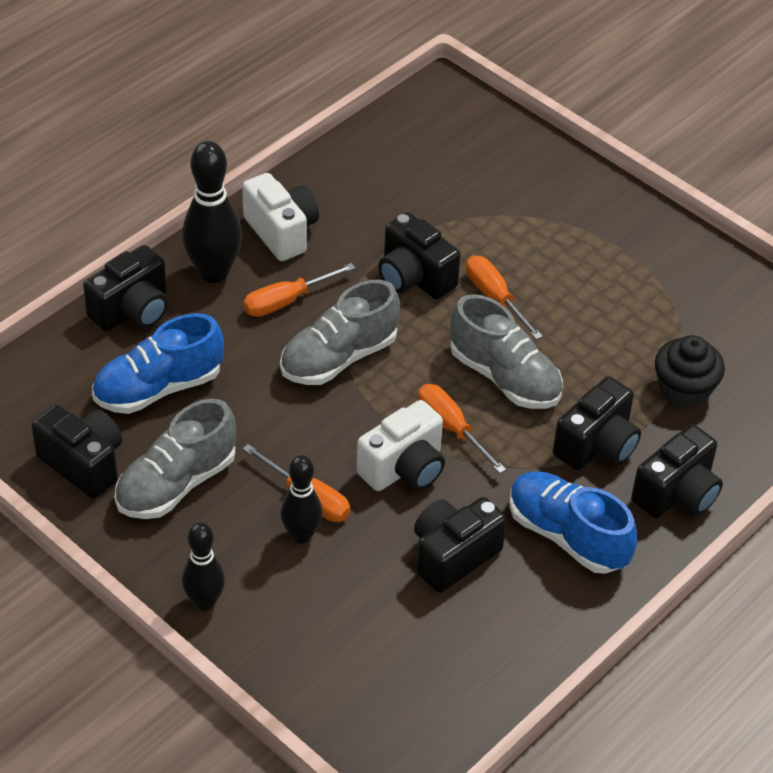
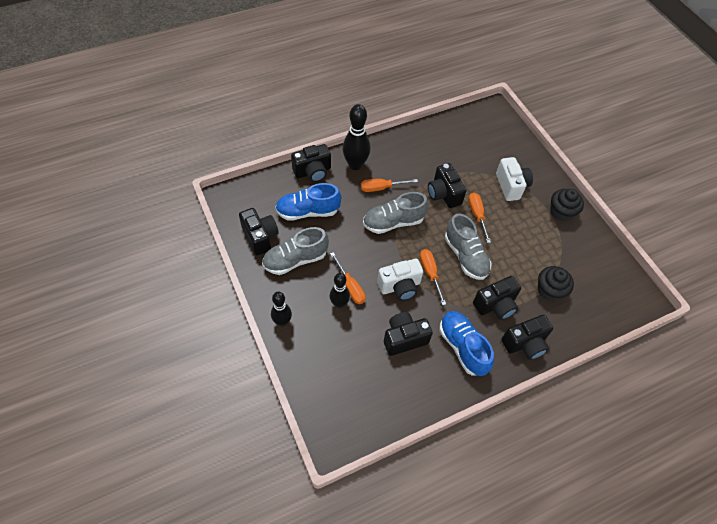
camera: 20 degrees right, 10 degrees up
(281, 232) = (393, 154): white camera -> white camera (511, 186)
(650, 246) = (561, 212): none -> black cupcake

